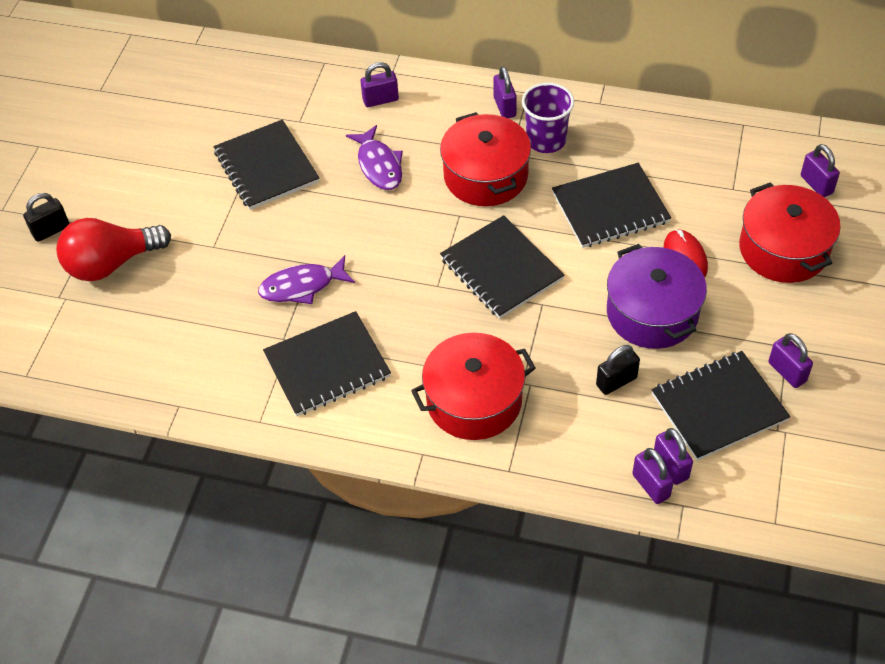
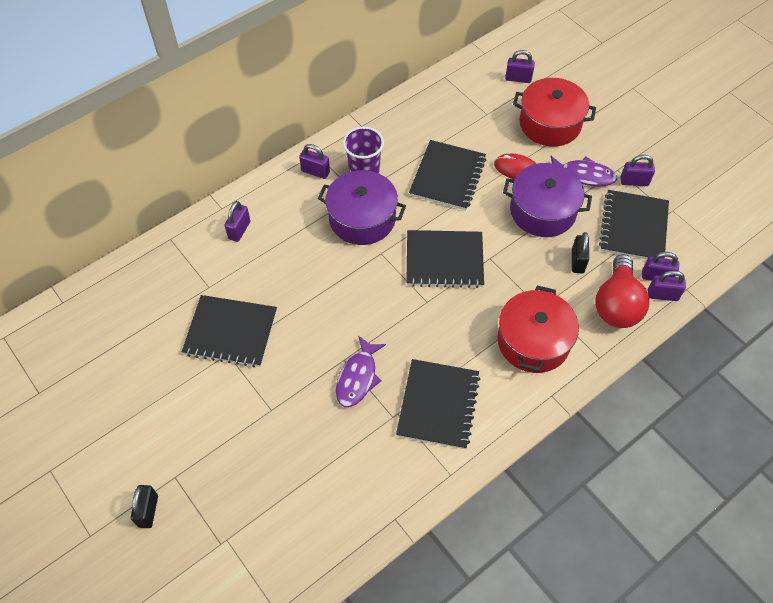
camera: 55 degrees left, 5 degrees up
(111, 263) = (223, 487): red light bulb -> red light bulb (617, 304)
(379, 165) = (296, 268): purple fish -> purple fish (584, 175)
(486, 176) = (362, 218): red pot -> purple pot

